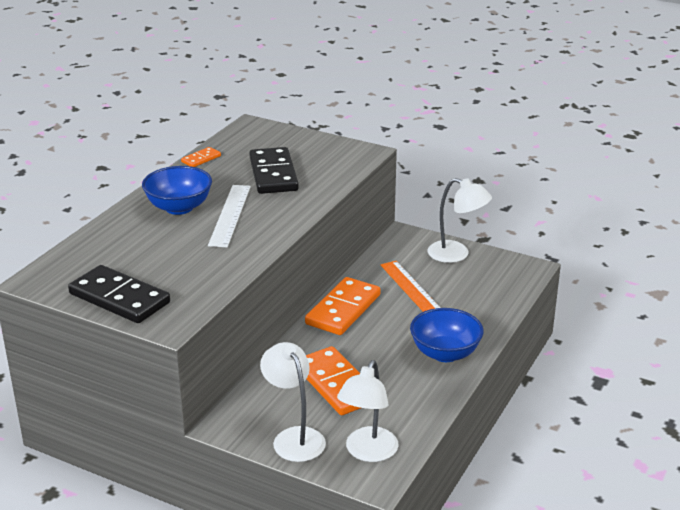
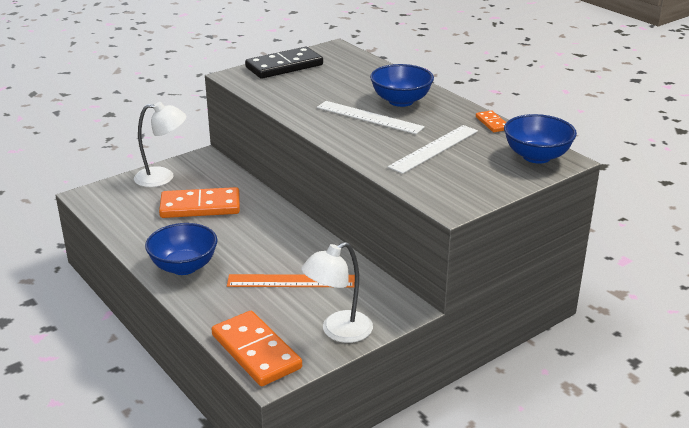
camera: 115 degrees right, 0 degrees up
(253, 134) = (536, 156): none -> blue bowl
(273, 174) = (434, 148): black domino -> white ruler
(343, 309) = (297, 235): orange domino -> orange domino (256, 351)
(367, 452) = (115, 199): white lamp -> none

